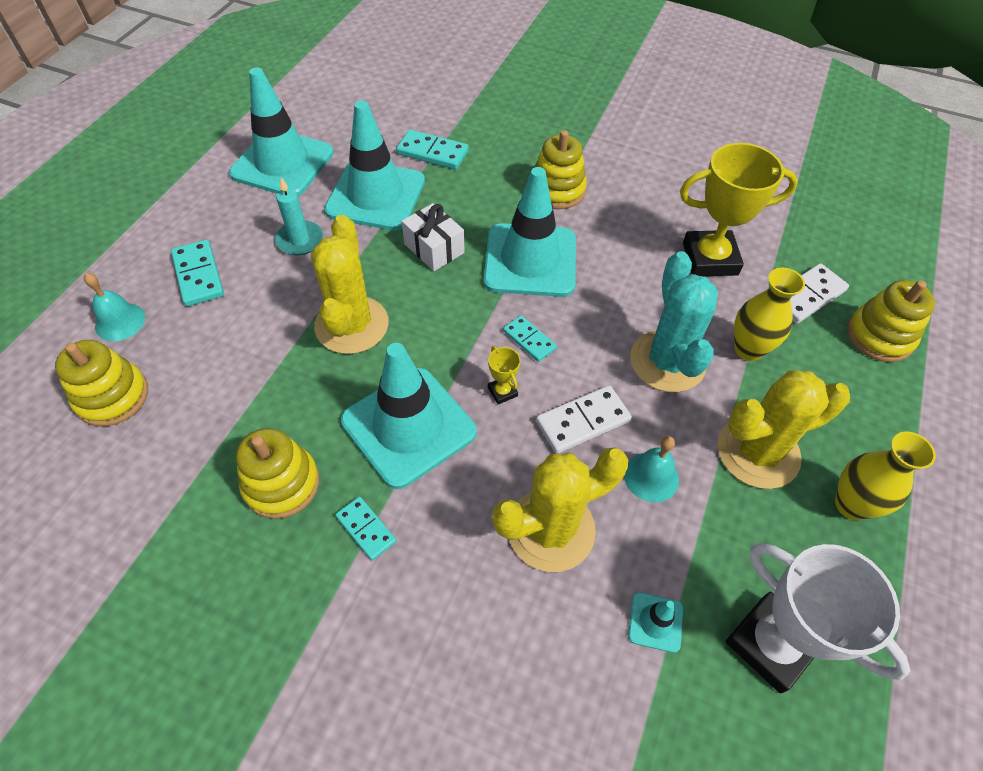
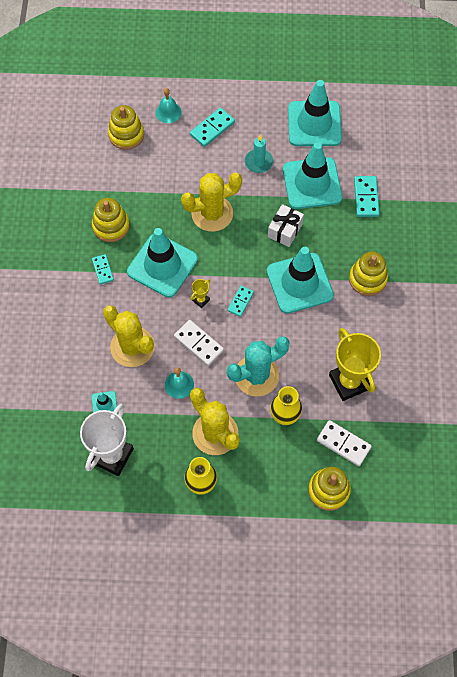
camera: 70 degrees right, 10 degrees up
(366, 529) = (103, 270): turquoise domino -> turquoise domino turned 45 degrees counterclockwise

